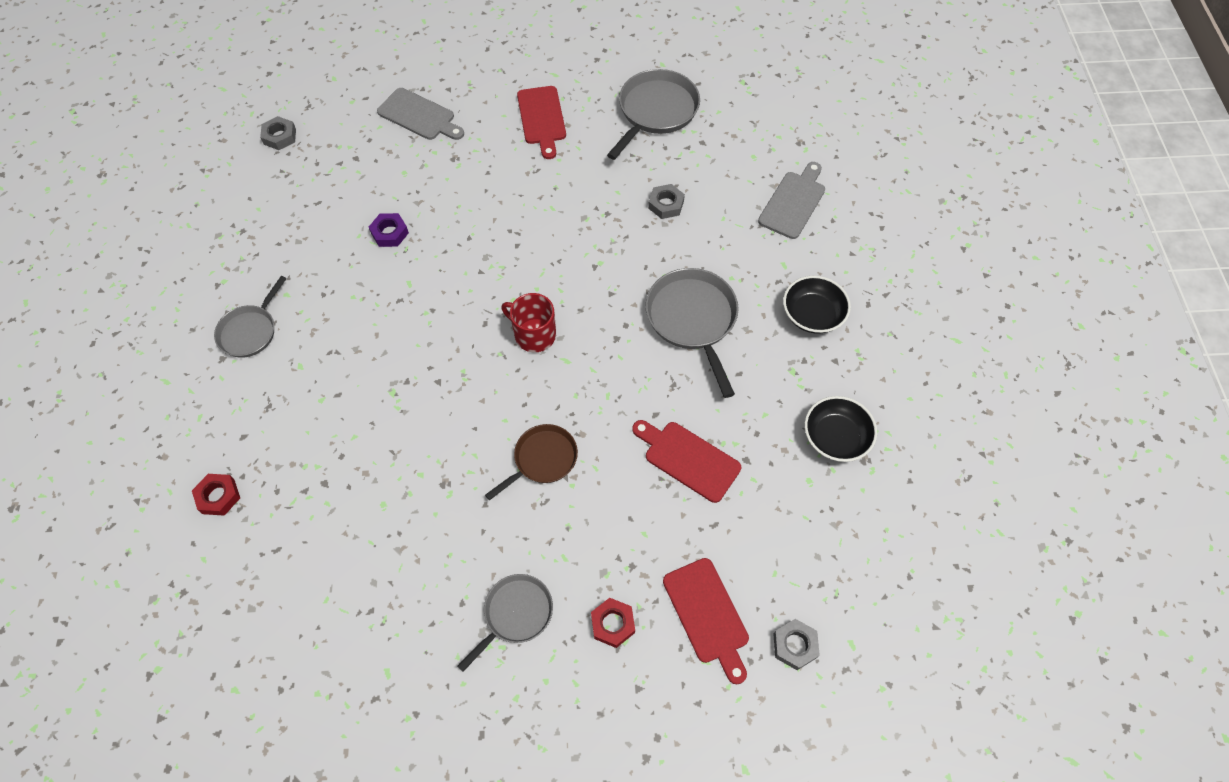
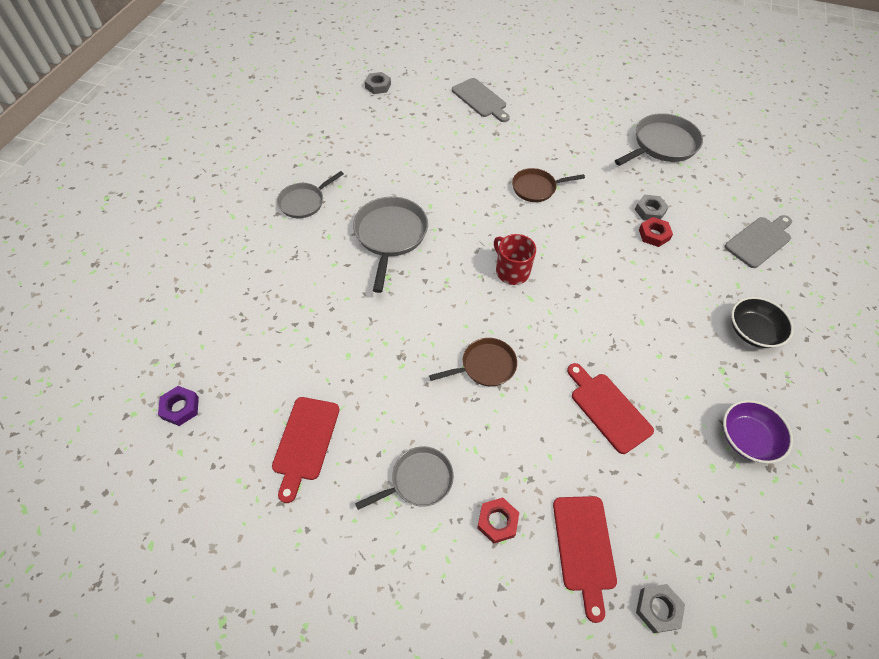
camera: 20 degrees right, 5 degrees down
(218, 496) = (232, 306): red nut -> red nut (654, 234)
(390, 233) = (429, 168): purple nut -> purple nut (180, 408)
(528, 217) = (536, 188): none -> brown pan
(542, 118) = (571, 125): red cutting board -> red cutting board (305, 442)
(693, 320) = (646, 302): grey pan -> grey pan (390, 236)
(835, 437) = (747, 438): black bowl -> purple bowl

